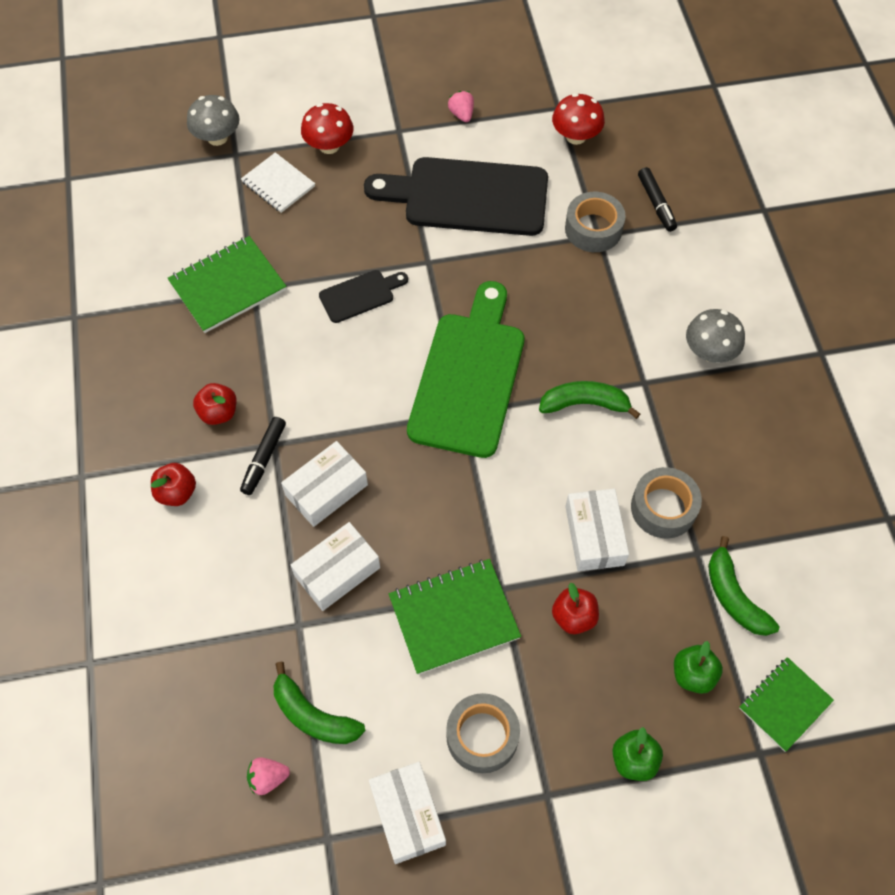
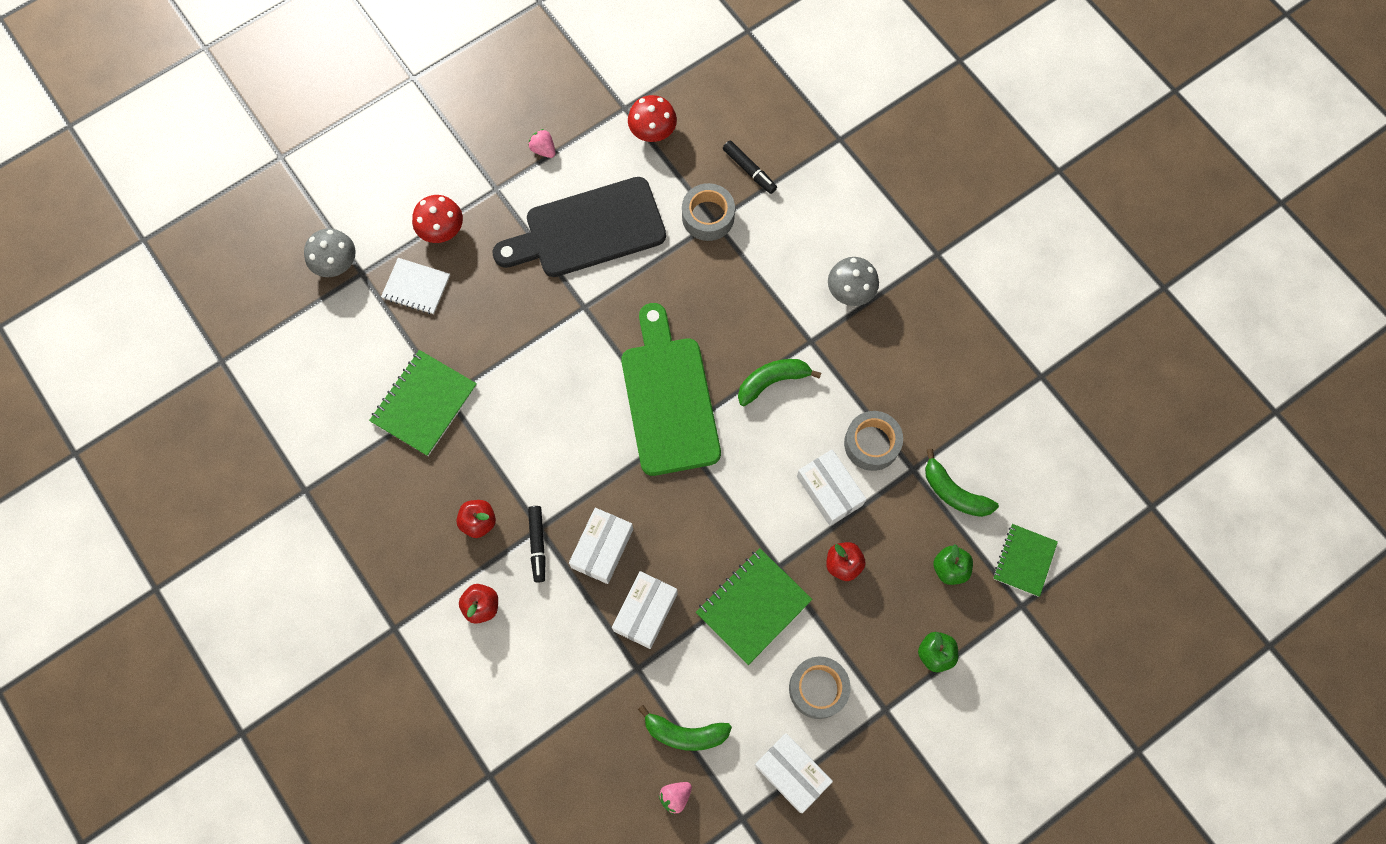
camera: 25 degrees left, 10 degrees up
(360, 295) = (542, 363): black cutting board -> none

